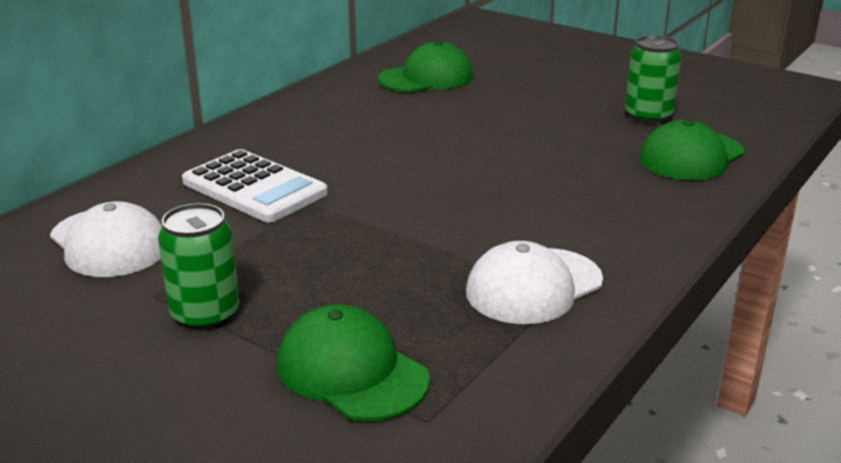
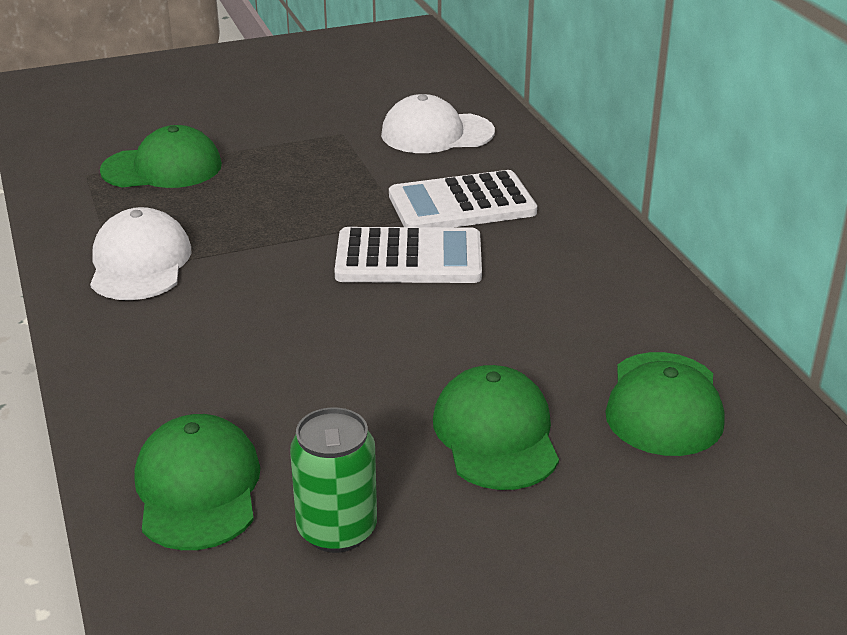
camera: 125 degrees right, 5 degrees up
(205, 315) = (292, 143): green can -> none
(367, 181) = (409, 258): none -> white calculator
(516, 104) = (496, 434): none -> green cap

